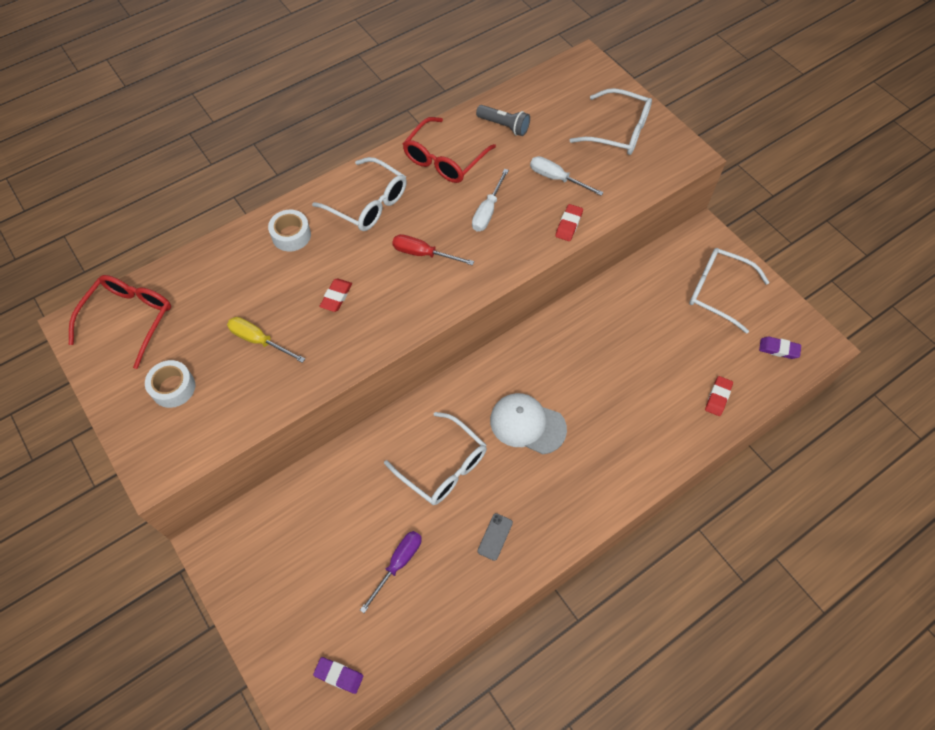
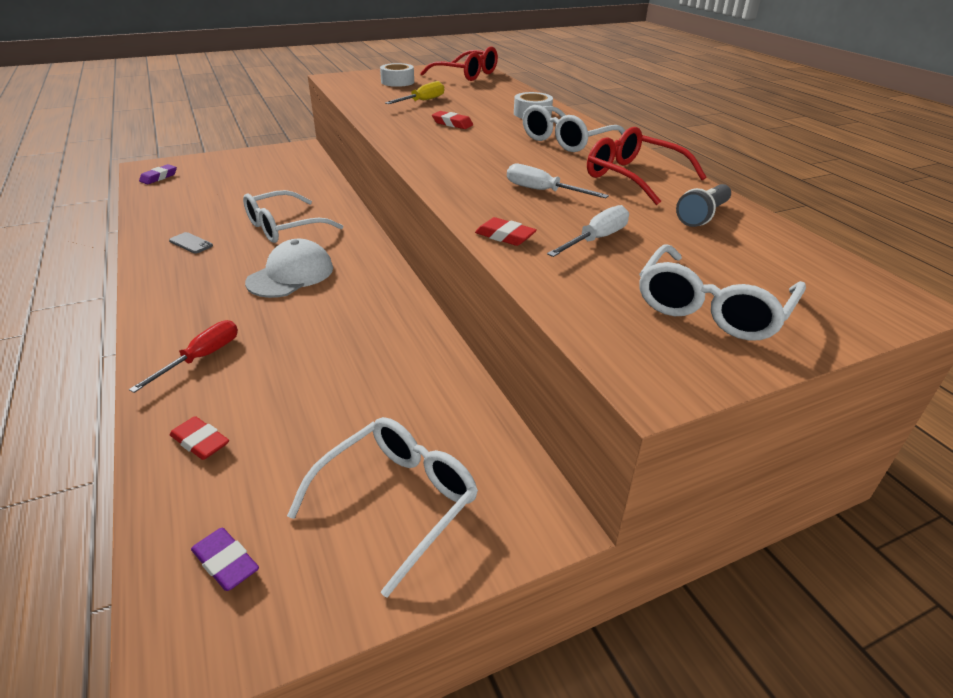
camera: 100 degrees right, 25 degrees down
(398, 564) = (215, 202): purple screwdriver -> none
(423, 254) = (489, 157): red screwdriver -> red screwdriver (202, 358)
(778, 349) = (226, 562): purple eraser -> purple eraser turned 75 degrees counterclockwise

